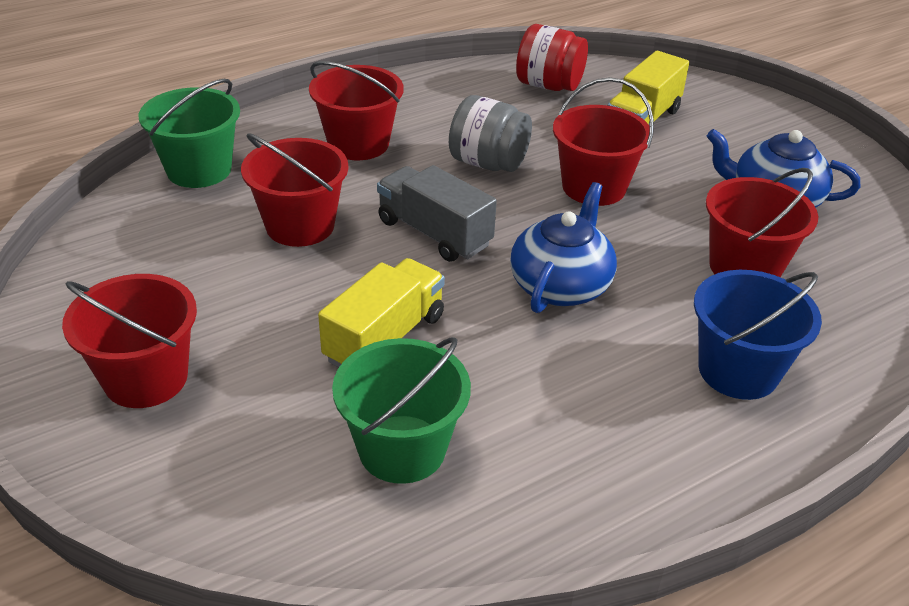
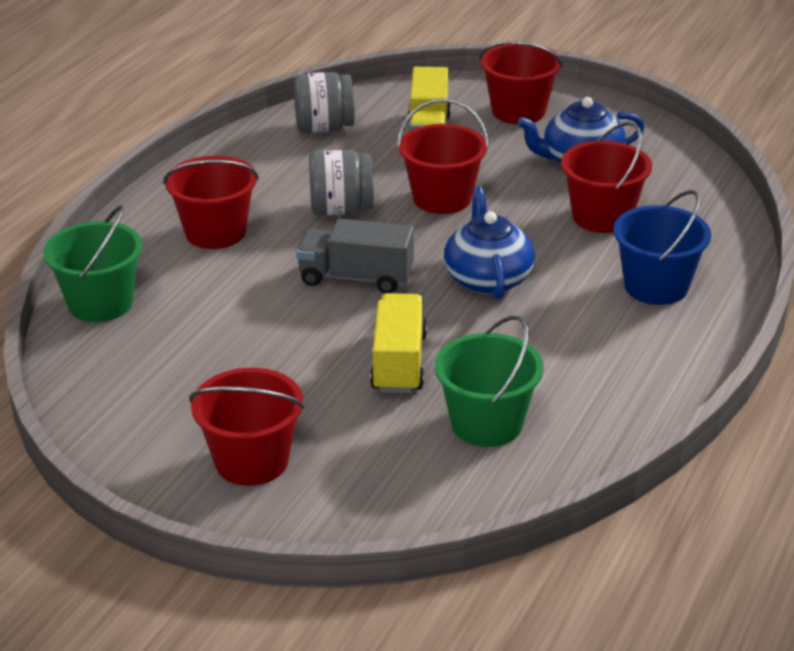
camera: 30 degrees left, 5 degrees down
(300, 225) = (242, 313): red bucket -> red bucket (518, 111)
(548, 85) = (324, 128): red jar -> grey jar

